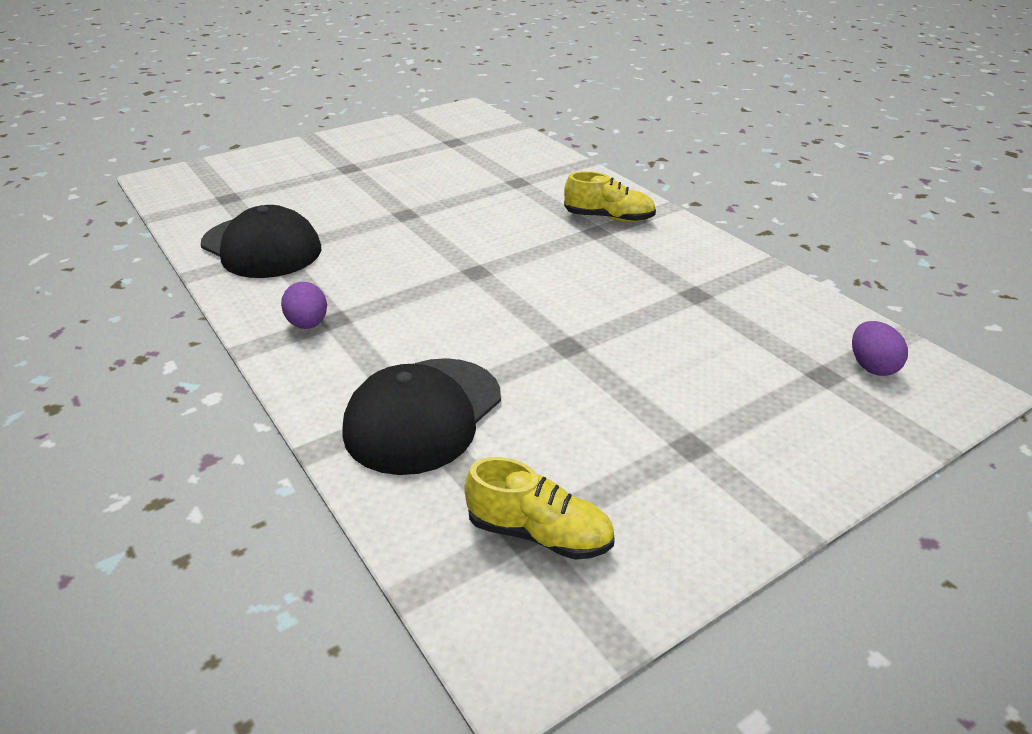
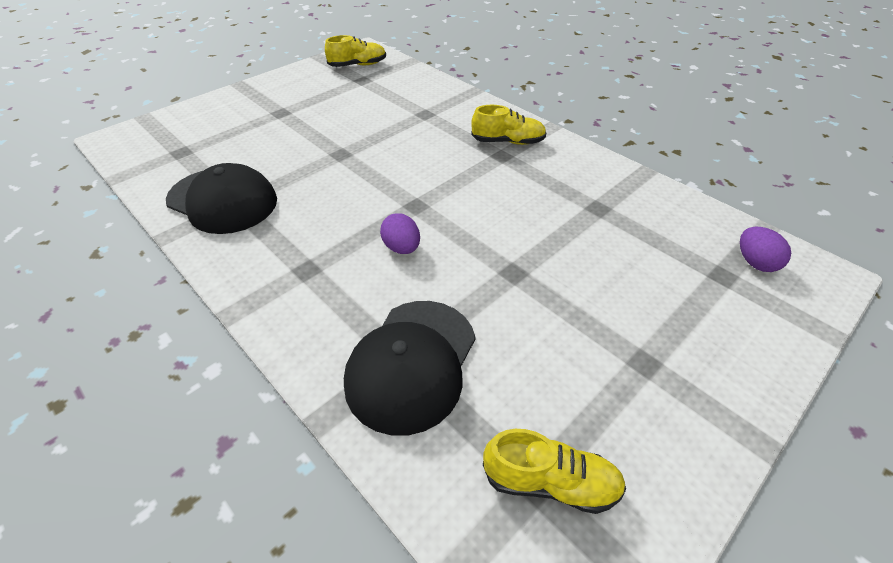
camera: 10 degrees left, 10 degrees up
(308, 324) = (284, 278): purple egg -> purple egg (402, 248)
(453, 126) = (358, 65): none -> yellow shoe

